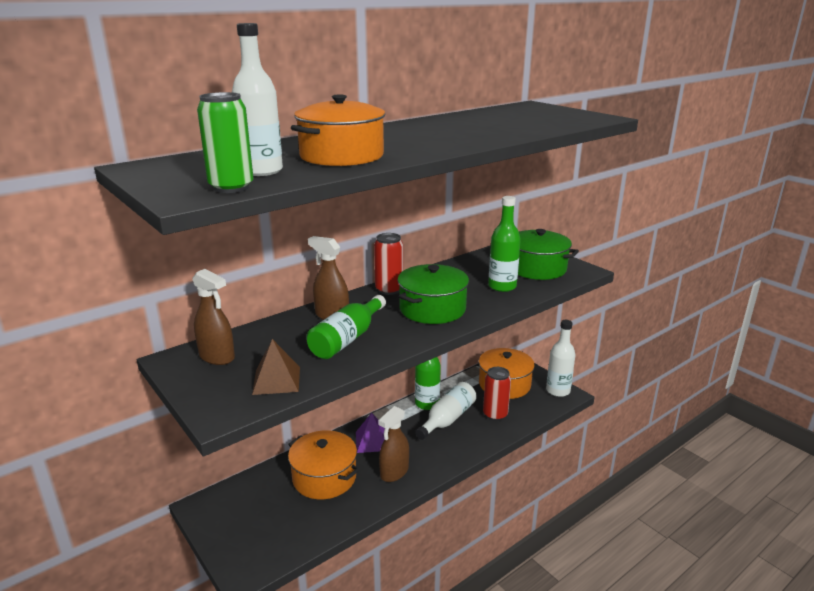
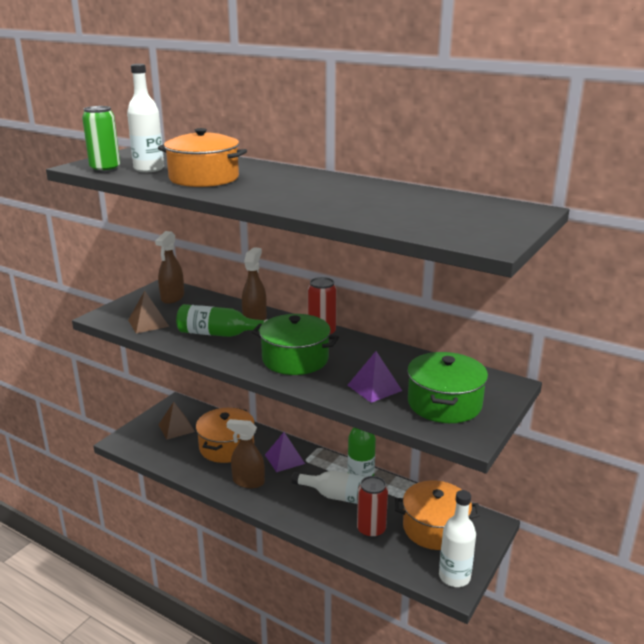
camera: 70 degrees right, 0 degrees up
(256, 514) = (176, 428): none -> brown pyramid
(502, 286) = (374, 388): green bottle -> purple pyramid

